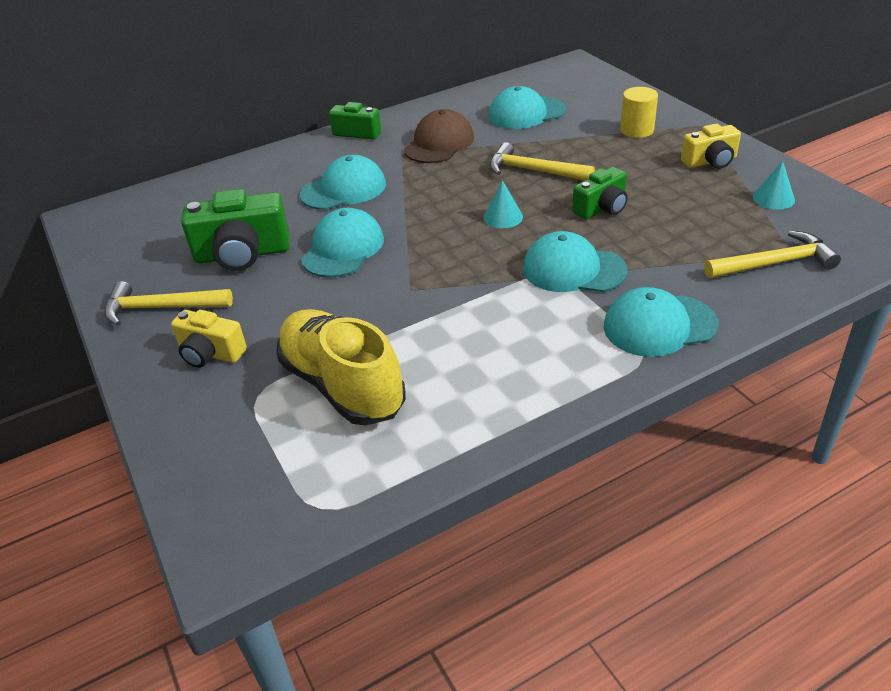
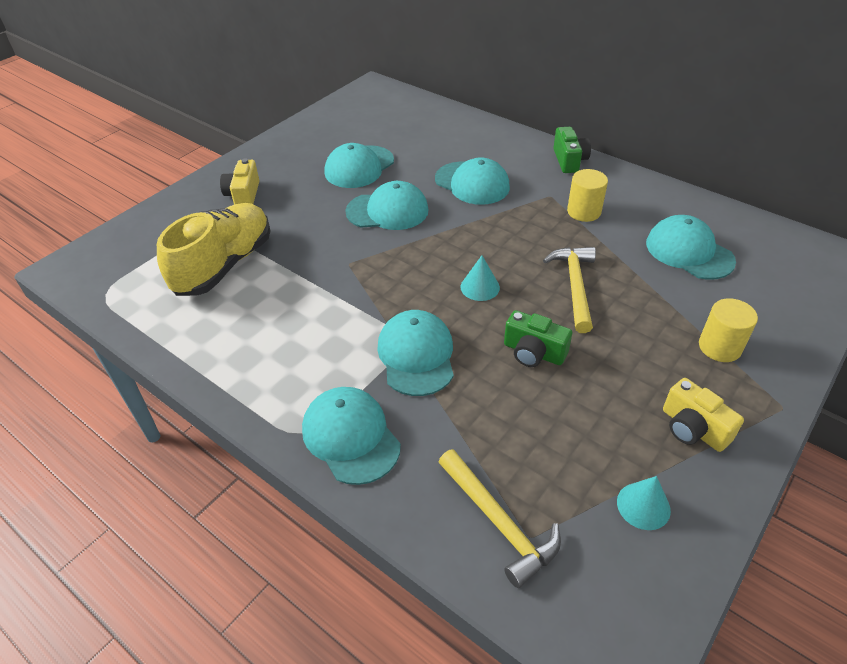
camera: 65 degrees right, 5 degrees up
(161, 308) = (285, 157): yellow hammer -> none
(242, 254) = (359, 167): green camera -> turquoise cap
(439, 143) = (584, 211): brown cap -> yellow cylinder

